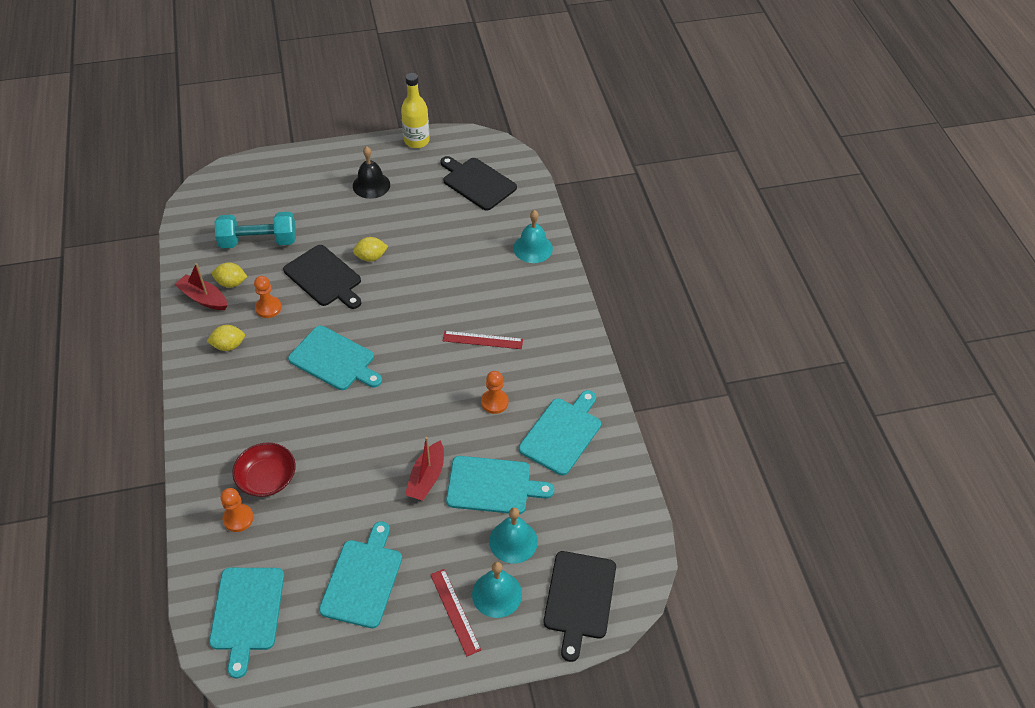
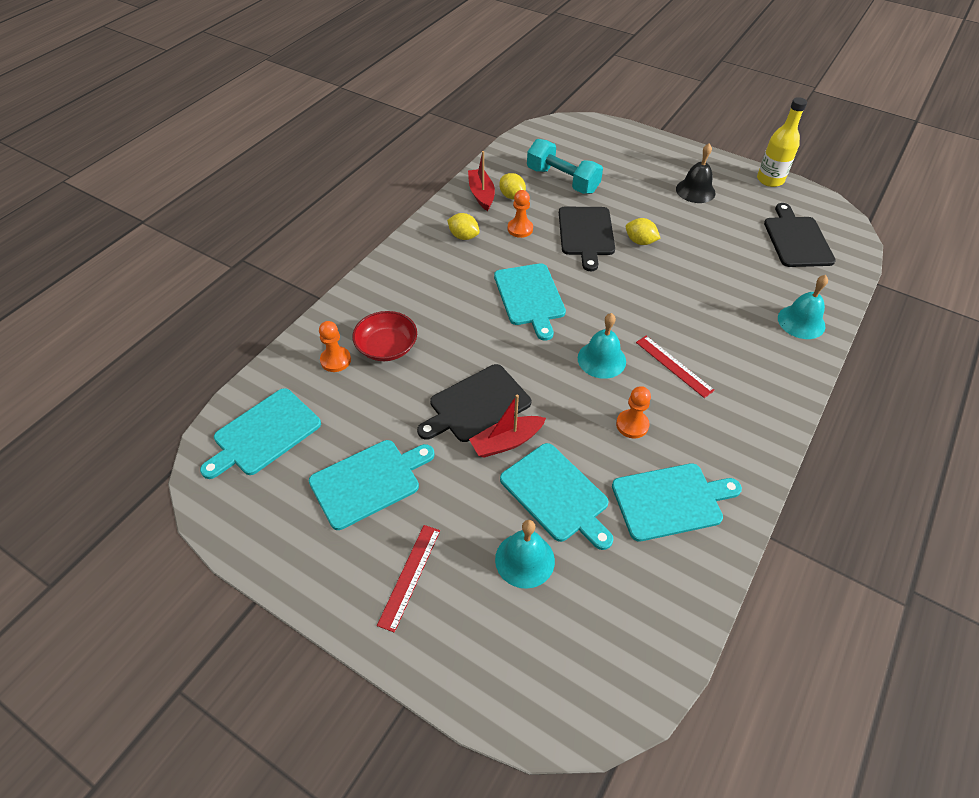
camera: 45 degrees right, 0 degrees up
(497, 594) = (461, 594): turquoise bell -> turquoise bell (601, 359)
(579, 599) = (532, 672): black cutting board -> black cutting board (477, 405)

